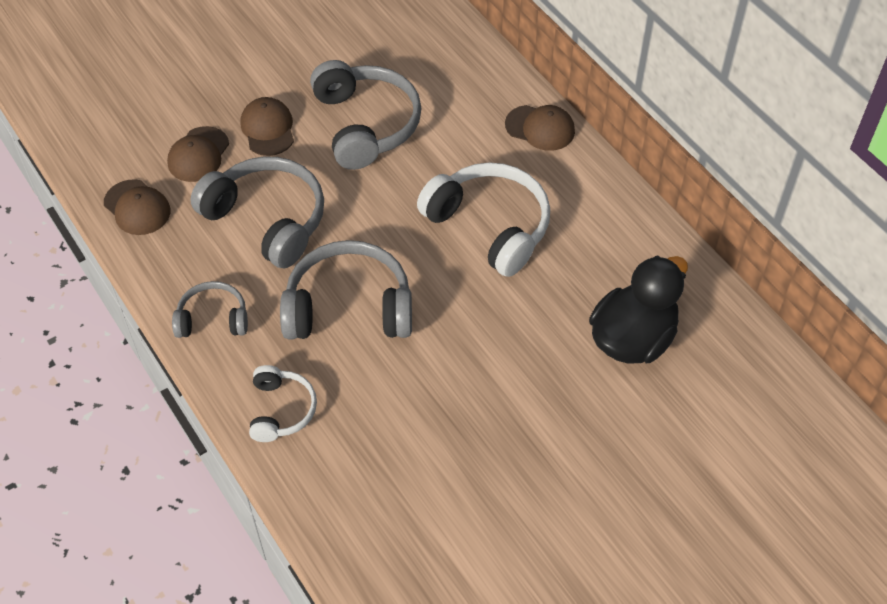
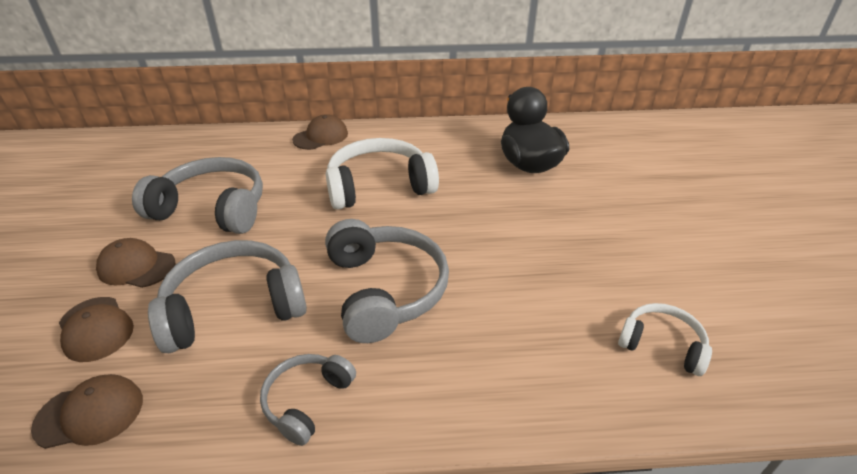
camera: 60 degrees left, 15 degrees down
(281, 410) = (464, 386): white headphones -> white headphones (662, 345)
(349, 307) = (385, 290): grey headphones -> grey headphones turned 135 degrees clockwise

